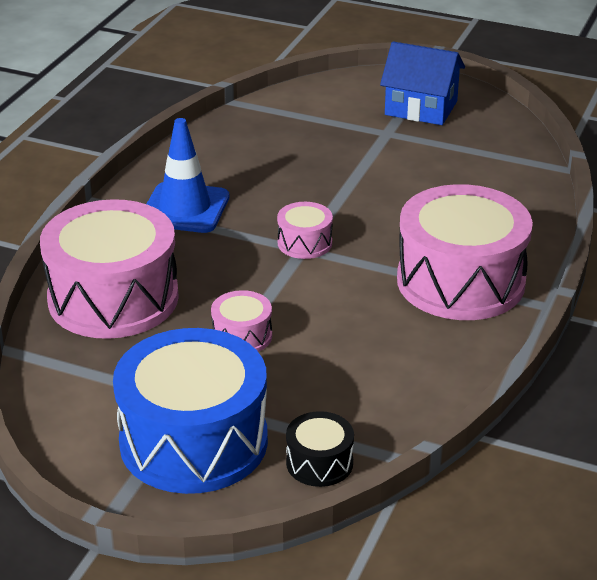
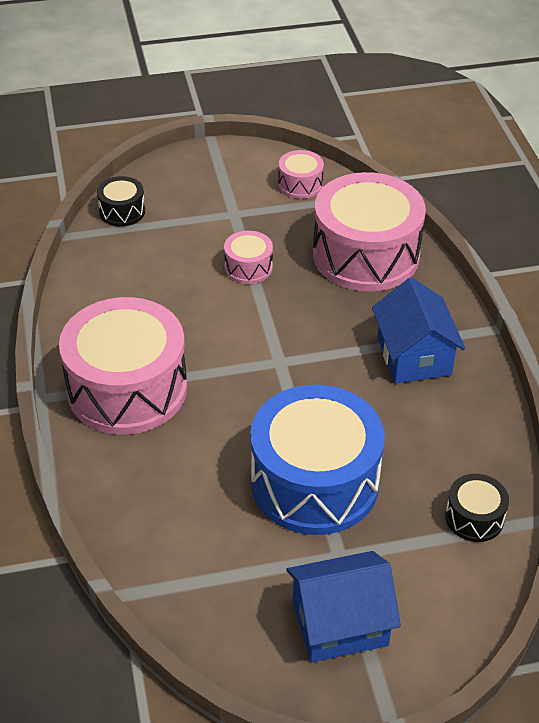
camera: 145 degrees right, 10 degrees up
(185, 208) = (414, 356): blue traffic cone -> blue house
(193, 441) = (207, 192): blue drum -> blue drum (314, 482)
(272, 116) = (474, 518): none -> black drum
(304, 243) = (283, 367): pink drum -> pink drum (300, 184)

